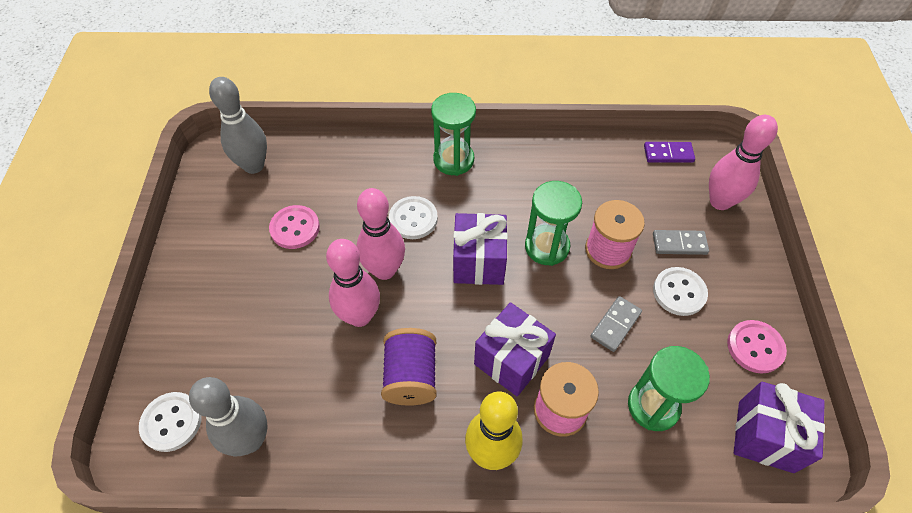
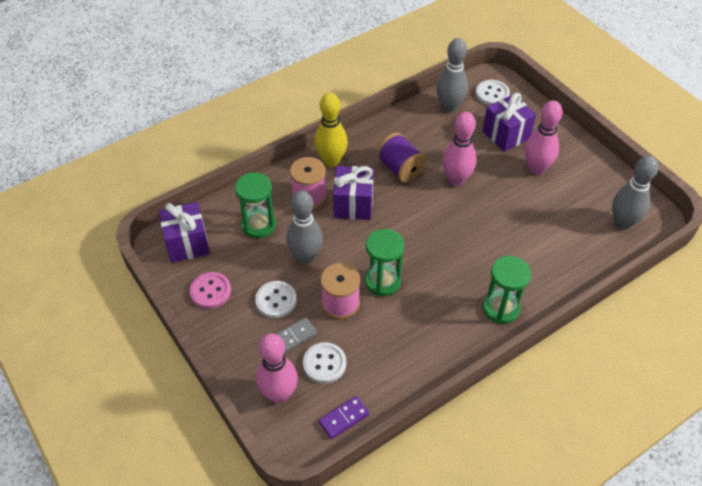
camera: 145 degrees right, 5 degrees down
(295, 228) = (547, 202): pink button -> none
(384, 270) = (468, 210): pink bowling pin -> pink bowling pin (536, 169)
(413, 219) = (484, 249): white button -> white button (324, 363)
(478, 262) = (417, 246): purple gift -> purple gift (506, 135)
(615, 325) = (306, 256): grey domino -> grey bowling pin

